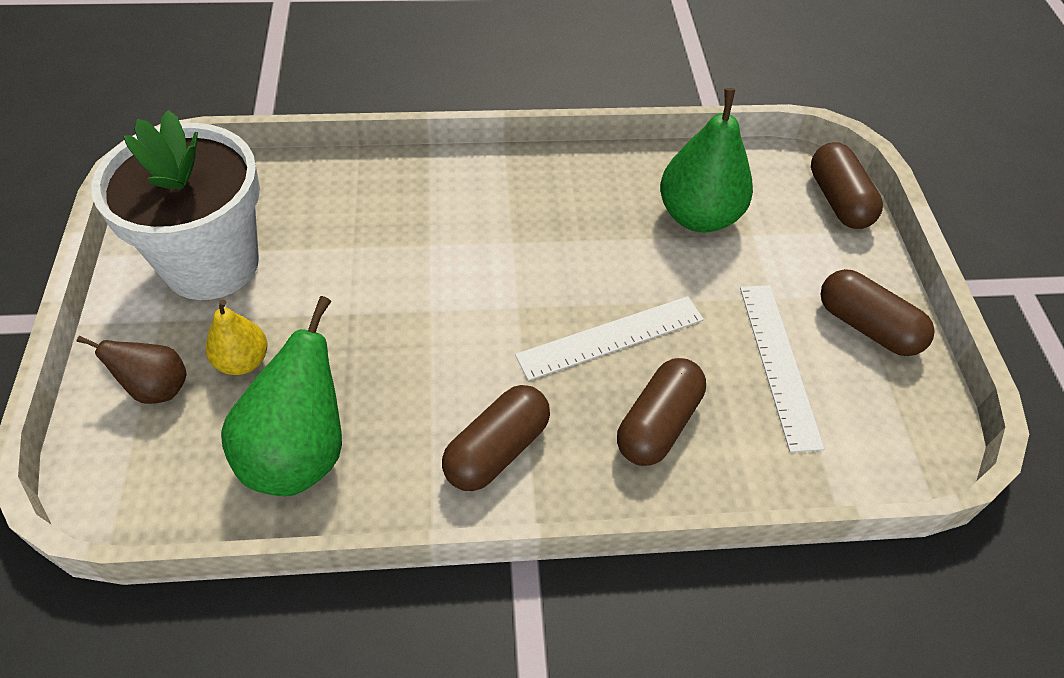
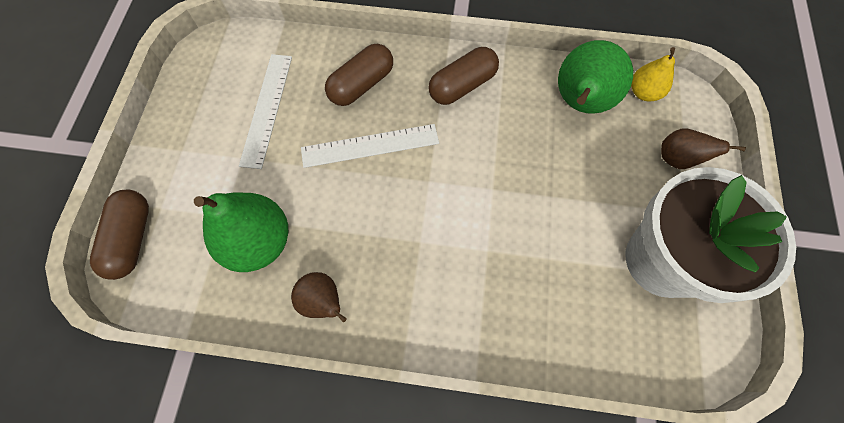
camera: 165 degrees left, 15 degrees up
(243, 361) = (623, 169): yellow pear -> yellow pear (643, 92)
(602, 178) = (322, 301): none -> brown pear
(867, 326) = (191, 124): brown capsule -> none

